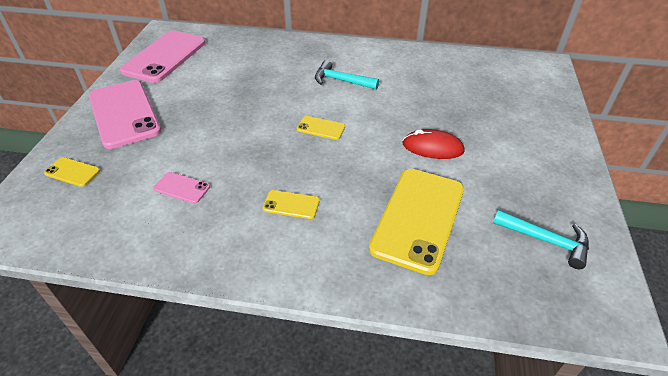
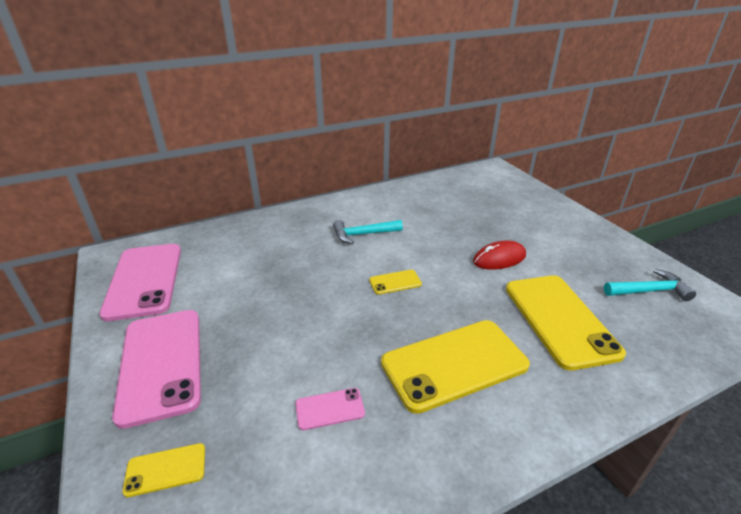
camera: 35 degrees left, 10 degrees down
(124, 113) = (161, 363): pink phone -> pink phone turned 45 degrees clockwise
(291, 205) = (454, 364): yellow phone -> yellow phone, size x2.27

